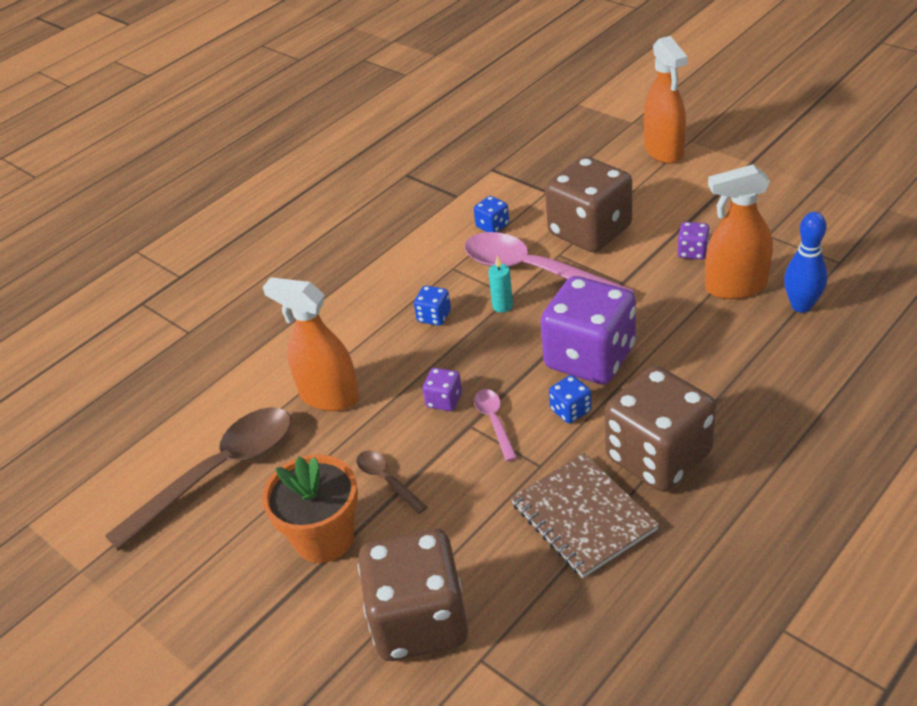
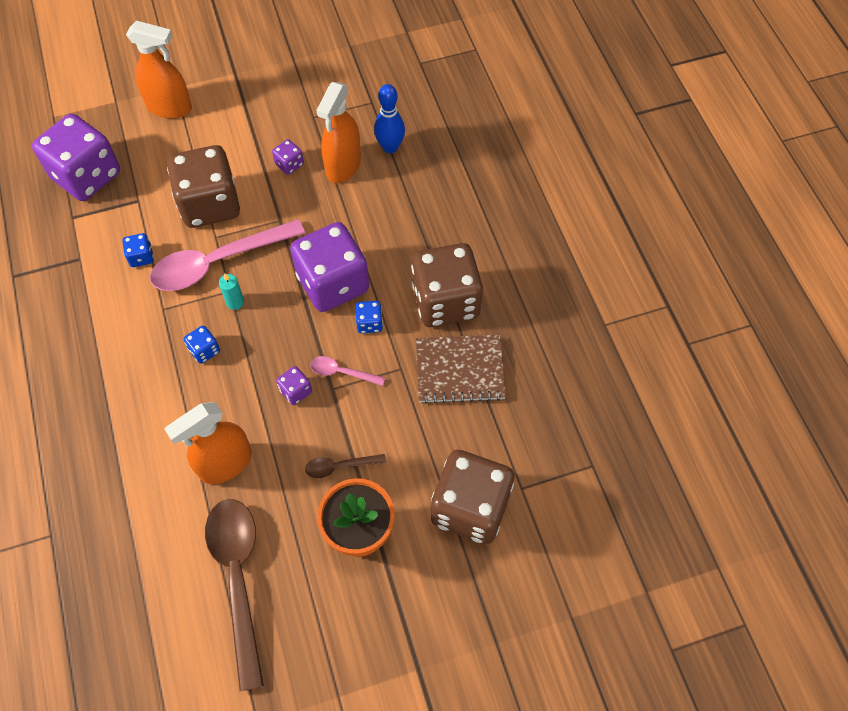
camera: 65 degrees left, 20 degrees up
(540, 152) = (86, 176): none -> purple dice

